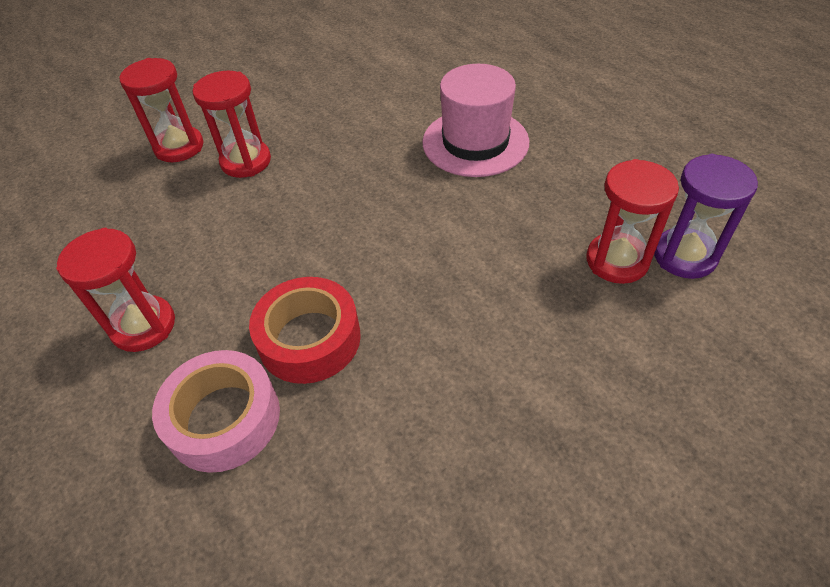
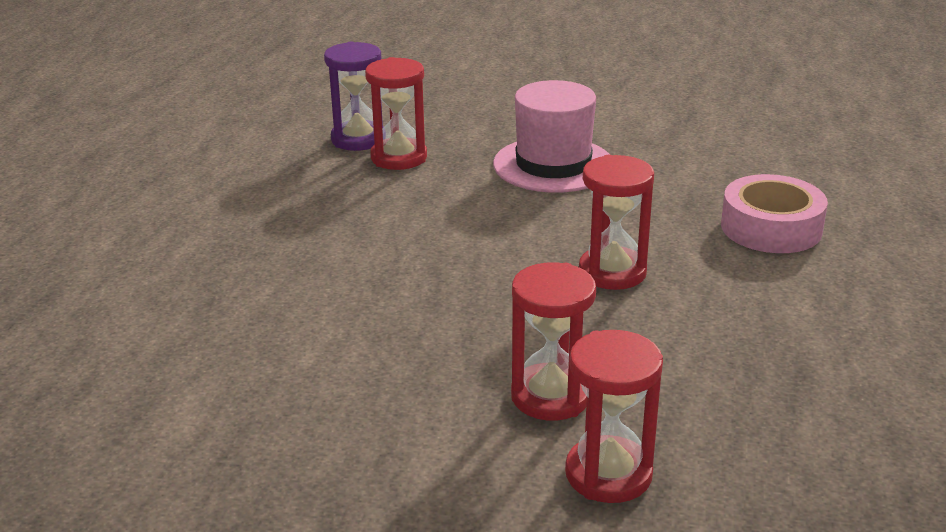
camera: 135 degrees left, 20 degrees down
(143, 326) = (797, 308): red hourglass -> red hourglass (612, 272)
(309, 339) = (664, 231): red tape -> none
(475, 142) = (319, 268): pink hat -> pink hat (553, 165)

